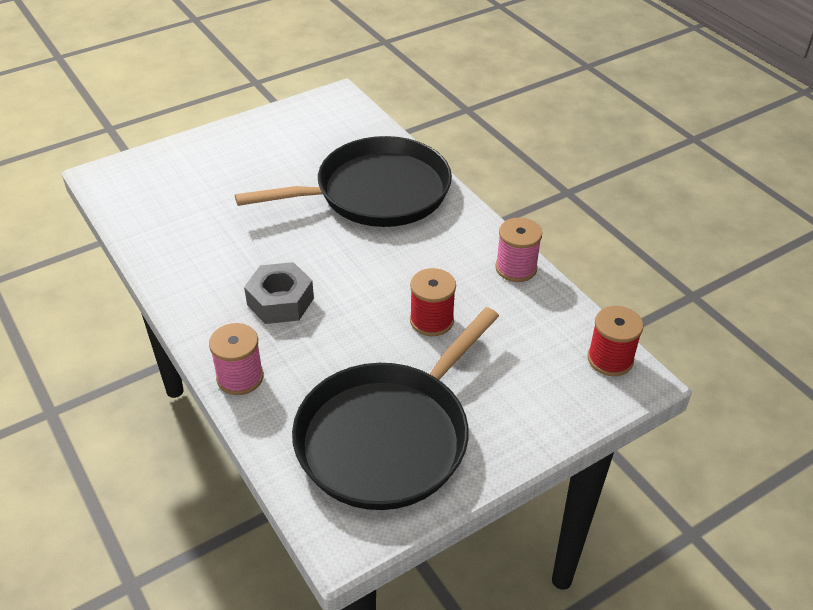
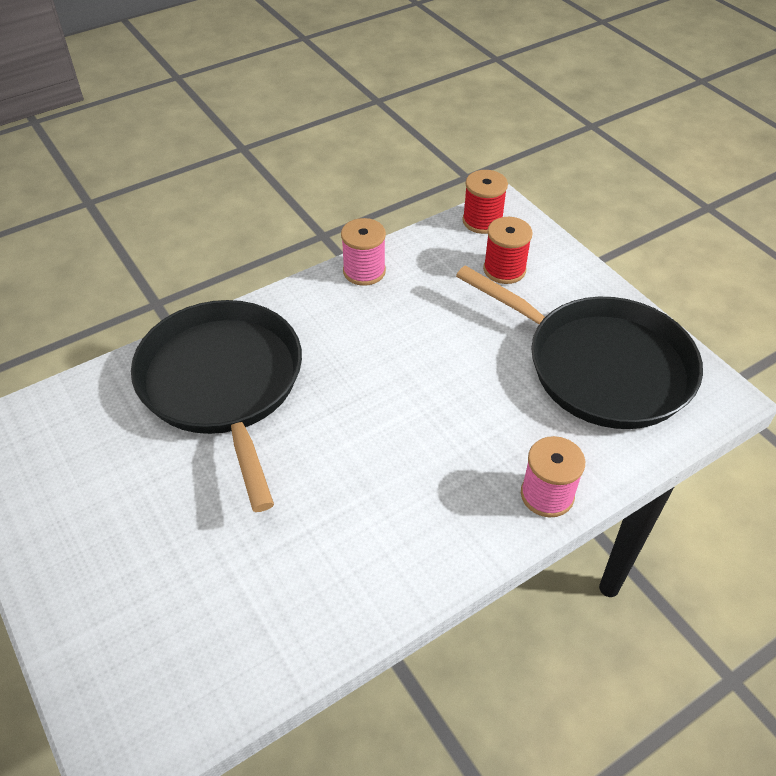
camera: 90 degrees left, 5 degrees up
(280, 301) = (422, 467): grey nut -> none
(431, 320) = (444, 335): red spool -> red spool (504, 270)

